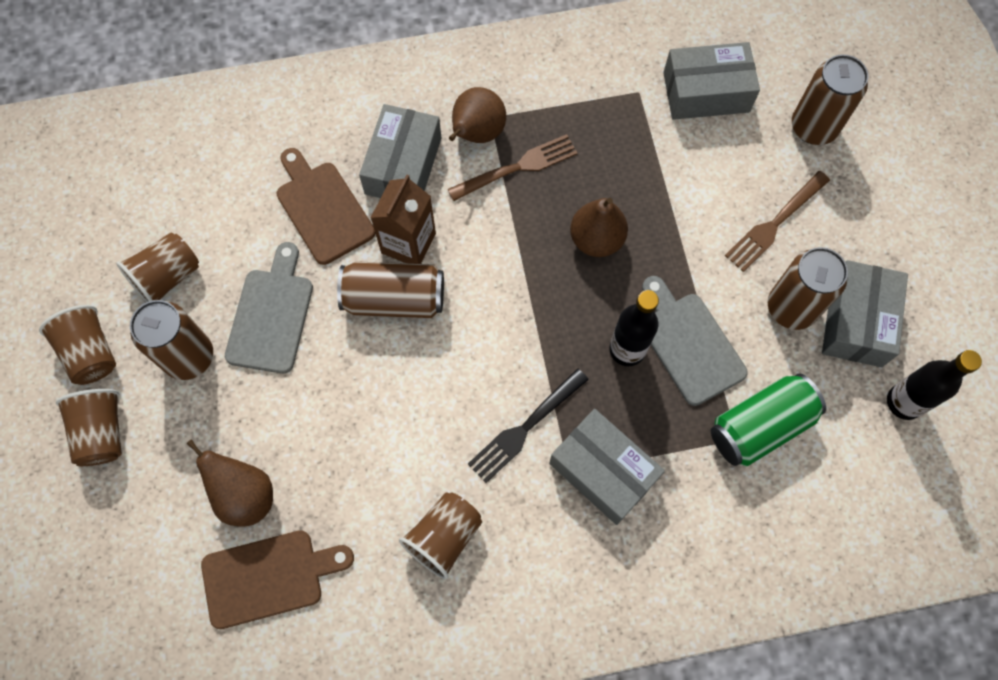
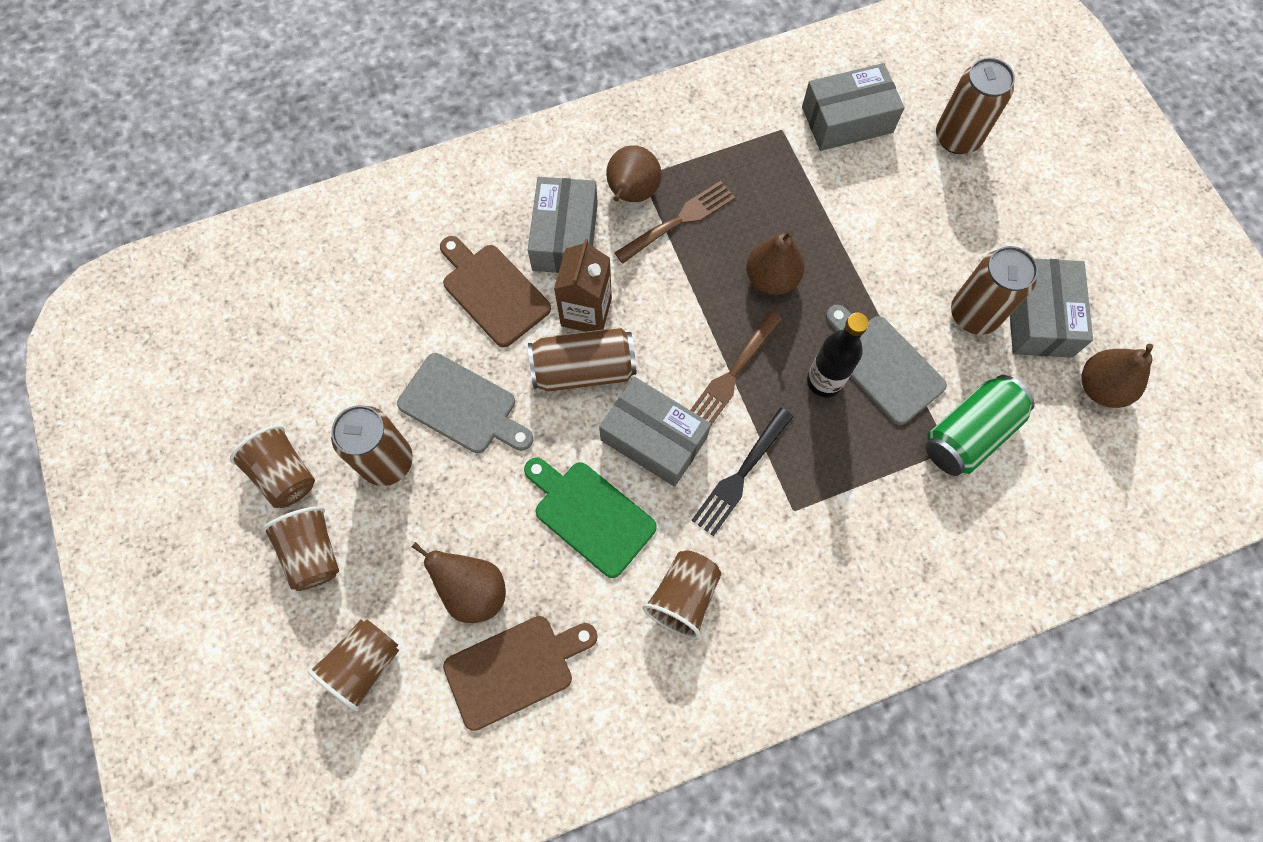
camera: 10 degrees left, 0 degrees up
(167, 277) = (348, 385): brown cup -> brown cup (364, 665)
(271, 315) = (462, 406): grey cutting board -> grey cutting board turned 120 degrees clockwise
(371, 442) = (590, 515): none -> green cutting board
(603, 471) = (826, 504): grey box -> grey box (654, 438)
(775, 223) = (940, 235): brown fork -> brown fork (732, 374)
(904, 402) = (1100, 387): black bottle -> brown pear

